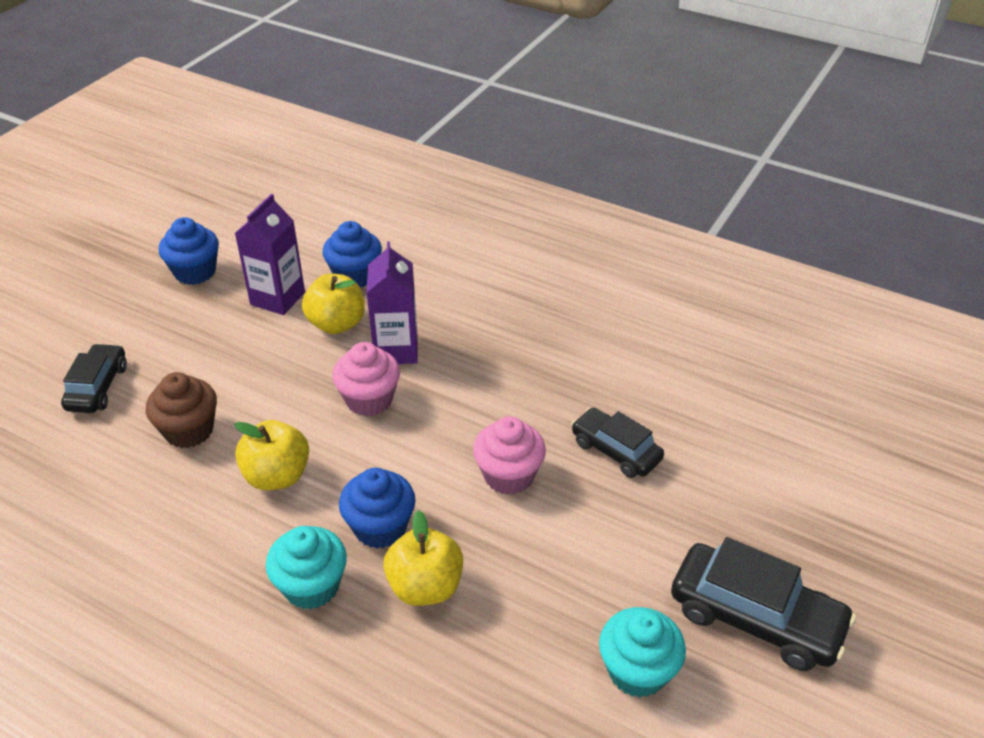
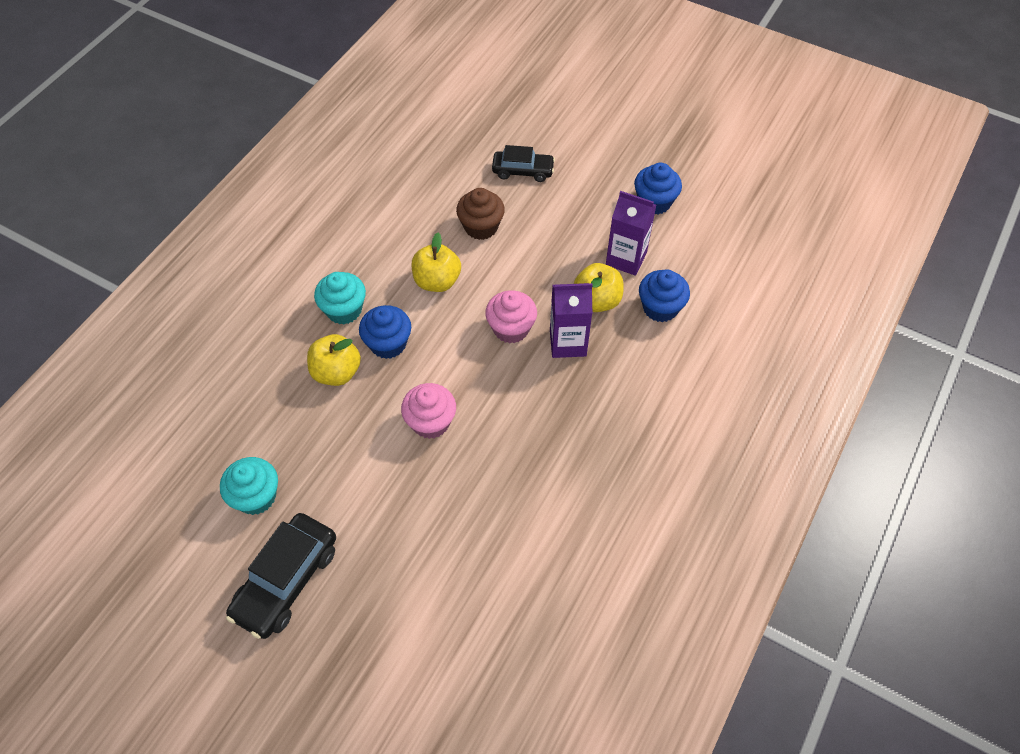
camera: 90 degrees right, 15 degrees up
(615, 451) = (453, 499): black car -> none

